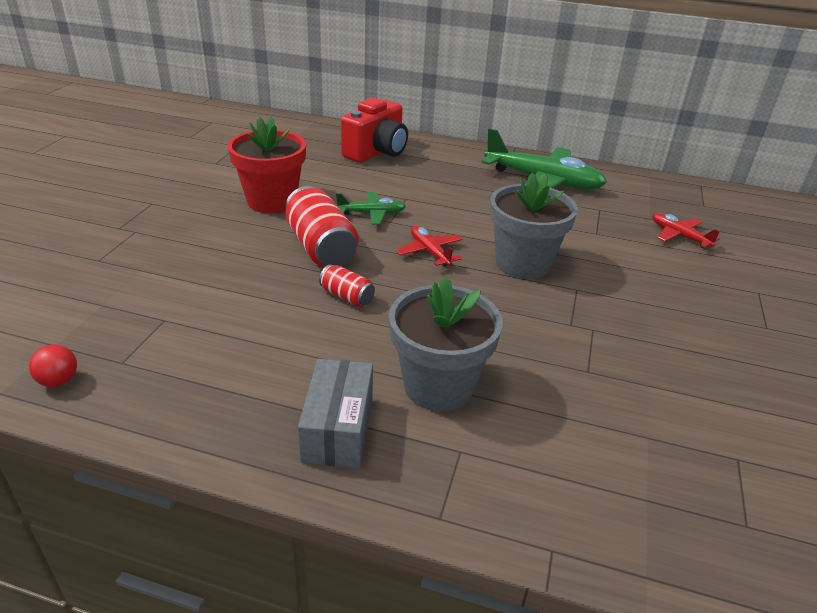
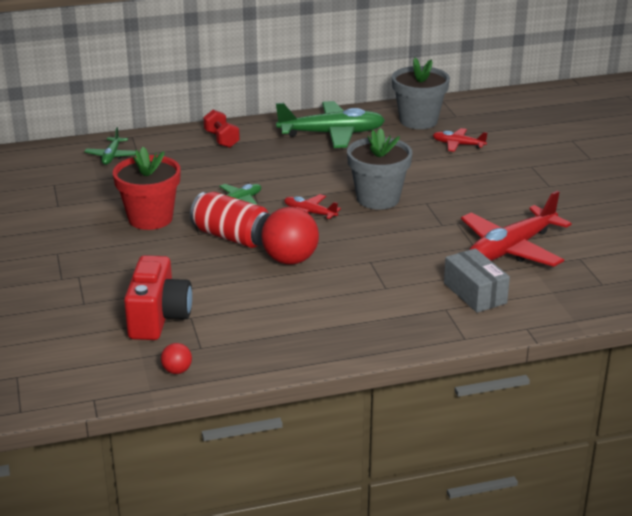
camera: 30 degrees left, 5 degrees down
(315, 138) = (111, 156): none -> green plane
(338, 429) = (371, 325): grey box -> grey box (474, 293)
(347, 296) = (290, 260): red can -> red ball
(376, 152) = (178, 152): red camera -> red camera (158, 318)
(428, 154) = (221, 139): none -> red dumbbell
(438, 386) = (402, 285): grey flower pot -> grey flower pot (418, 121)
(638, 397) = (511, 249): none -> red plane

